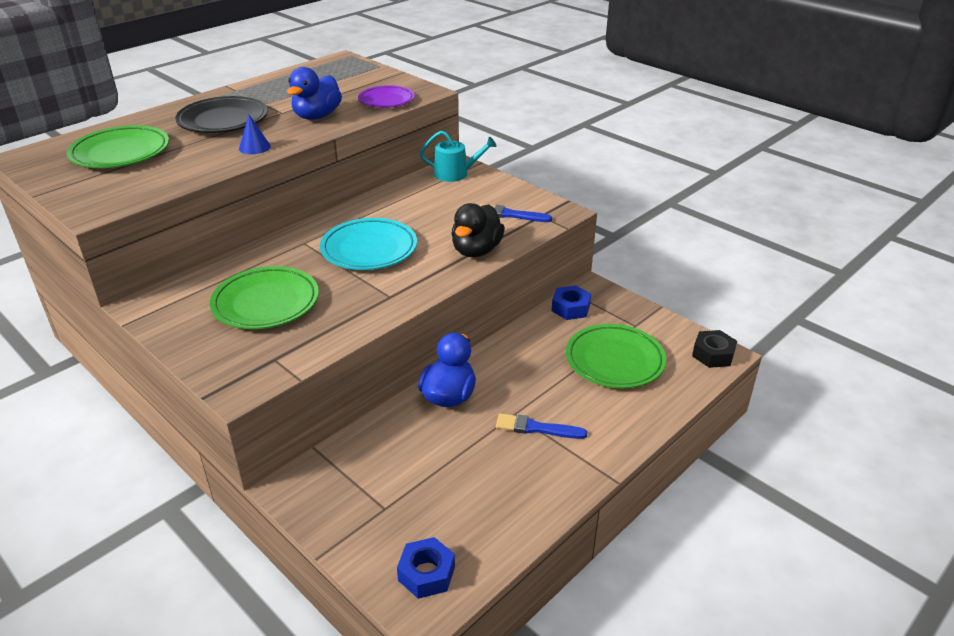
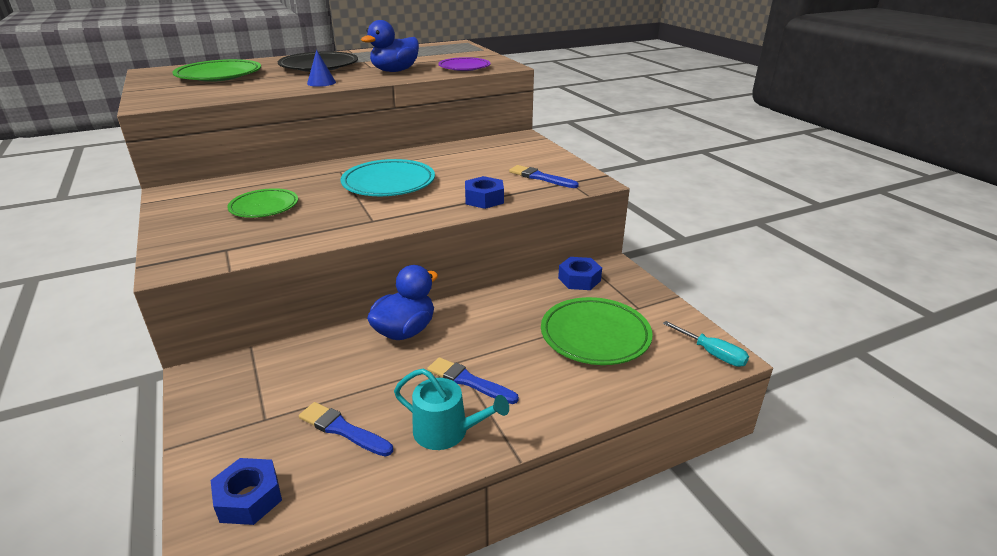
camera: 20 degrees right, 5 degrees down
(266, 303) = (264, 207): green plate -> green plate, size x0.67
(455, 174) = (515, 142): turquoise watering can -> turquoise watering can (447, 431)
(460, 498) = (343, 429): none -> blue brush
(476, 250) = (484, 199): black duck -> blue nut
(713, 354) = (712, 353): black nut -> turquoise screwdriver

